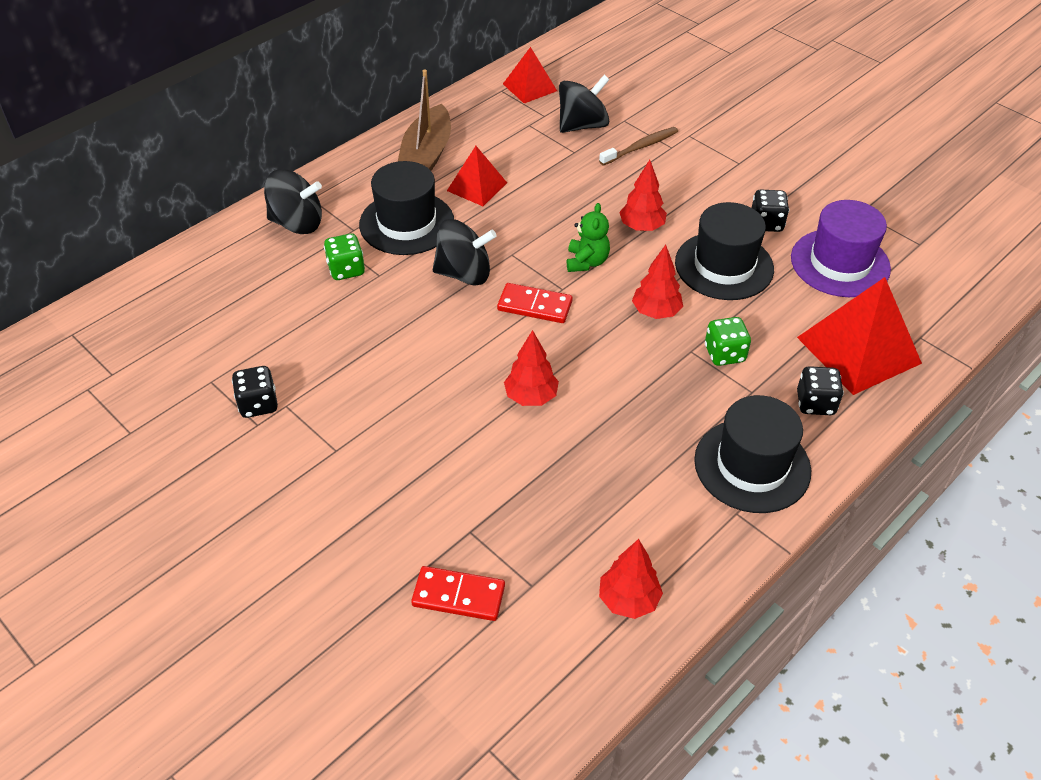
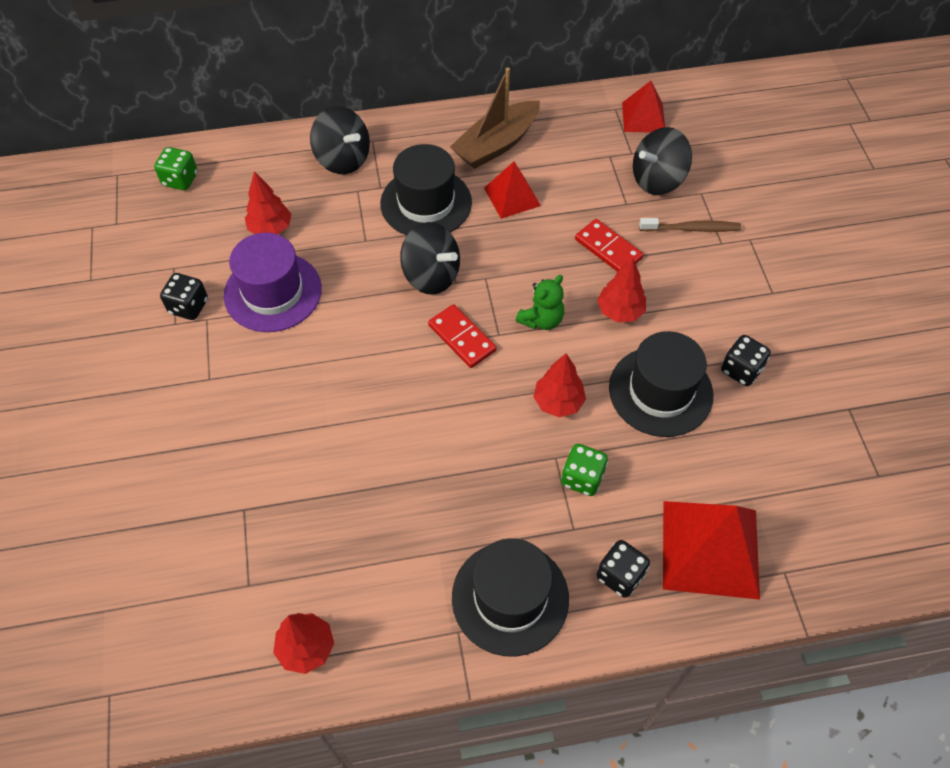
camera: 35 degrees right, 10 degrees up
(346, 270) = (344, 222): green dice -> green dice (180, 180)
(458, 595) = (191, 557): red domino -> red domino (608, 249)
(531, 397) = (387, 420): red tree -> red tree (270, 228)
(582, 125) = (657, 180): black spinning top -> black spinning top turned 150 degrees clockwise
(840, 263) = (775, 450): purple hat -> purple hat (273, 292)

